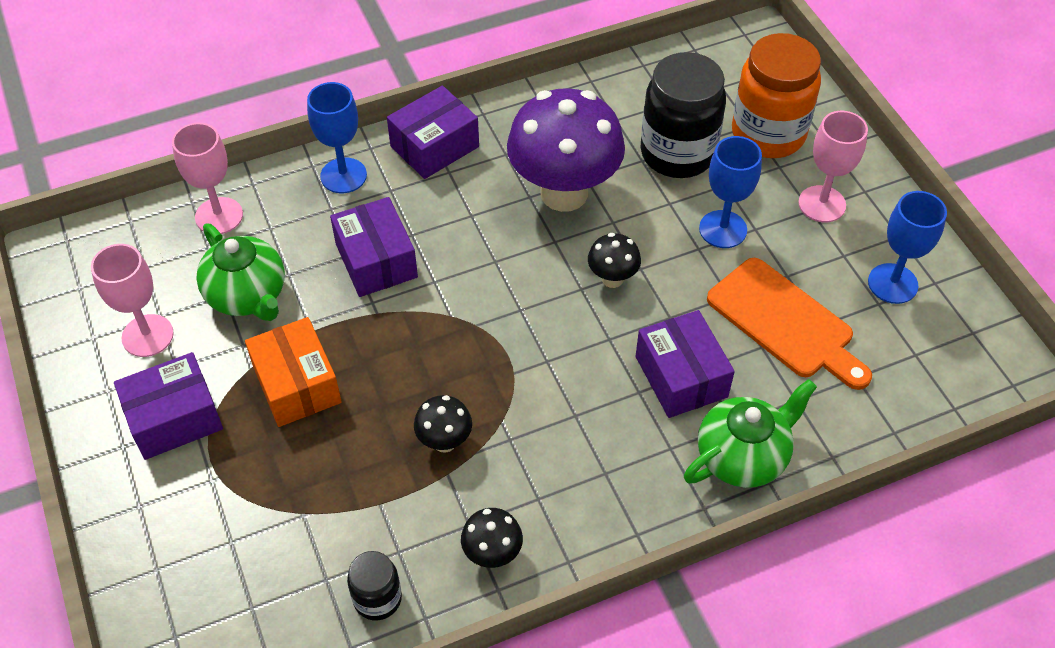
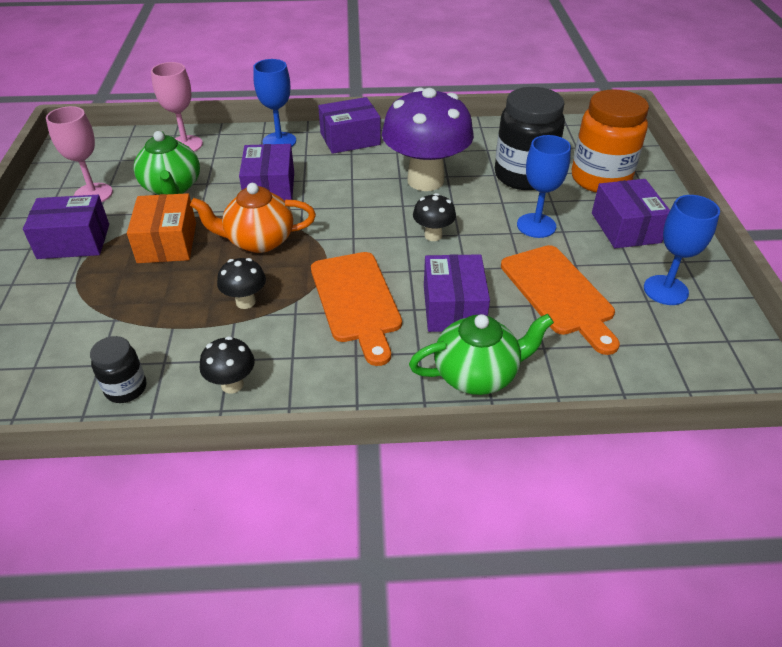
camera: 20 degrees right, 10 degrees down
(409, 348) = (259, 241): none -> orange teapot
(571, 401) = (357, 301): none -> orange cutting board
(822, 204) = (625, 228): pink goblet -> purple box

